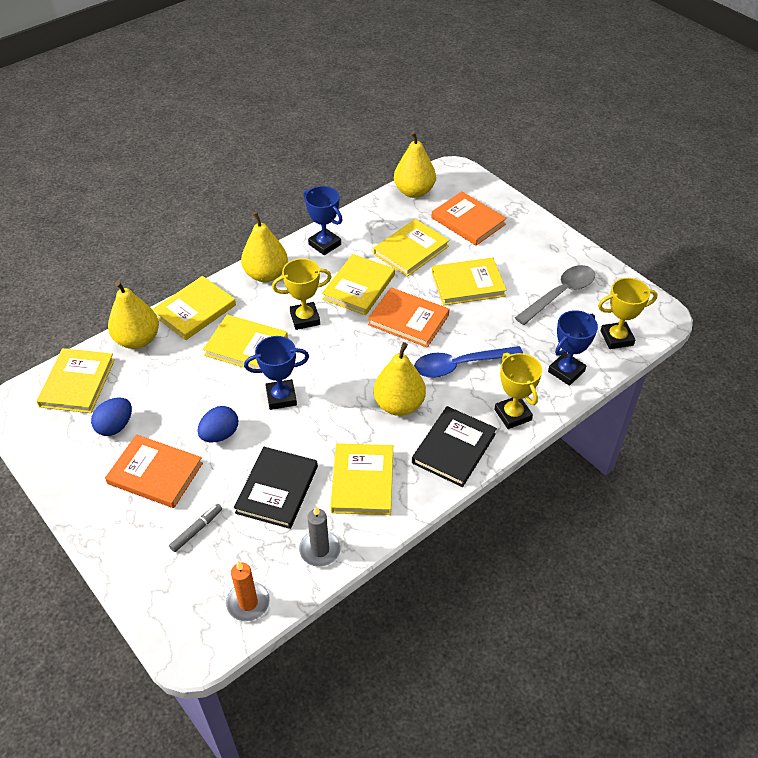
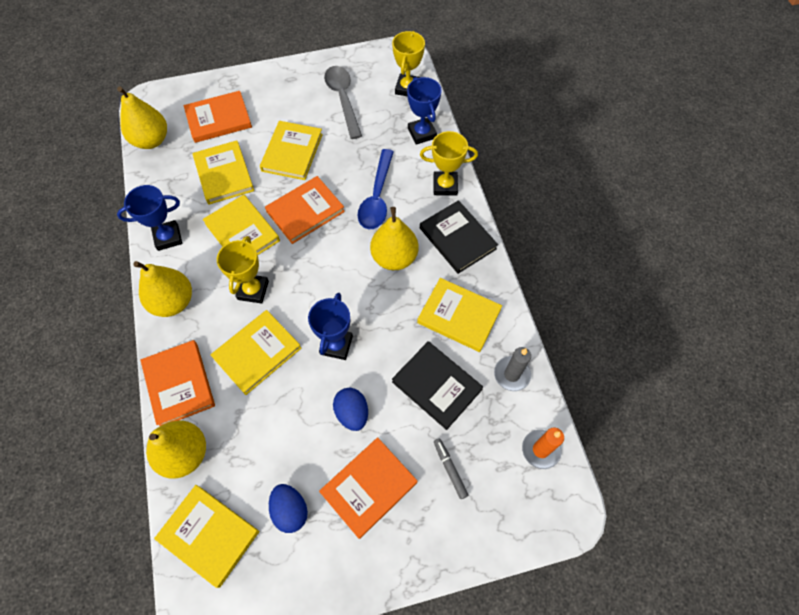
camera: 65 degrees left, 15 degrees up
(195, 310) = (179, 384): yellow book -> orange book

